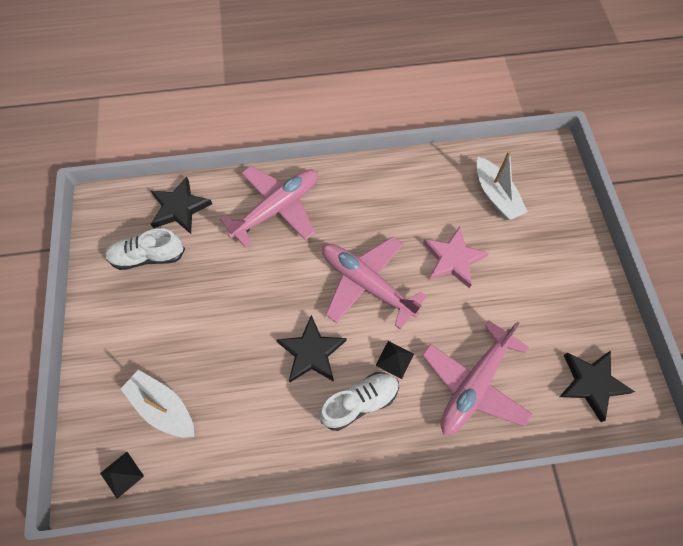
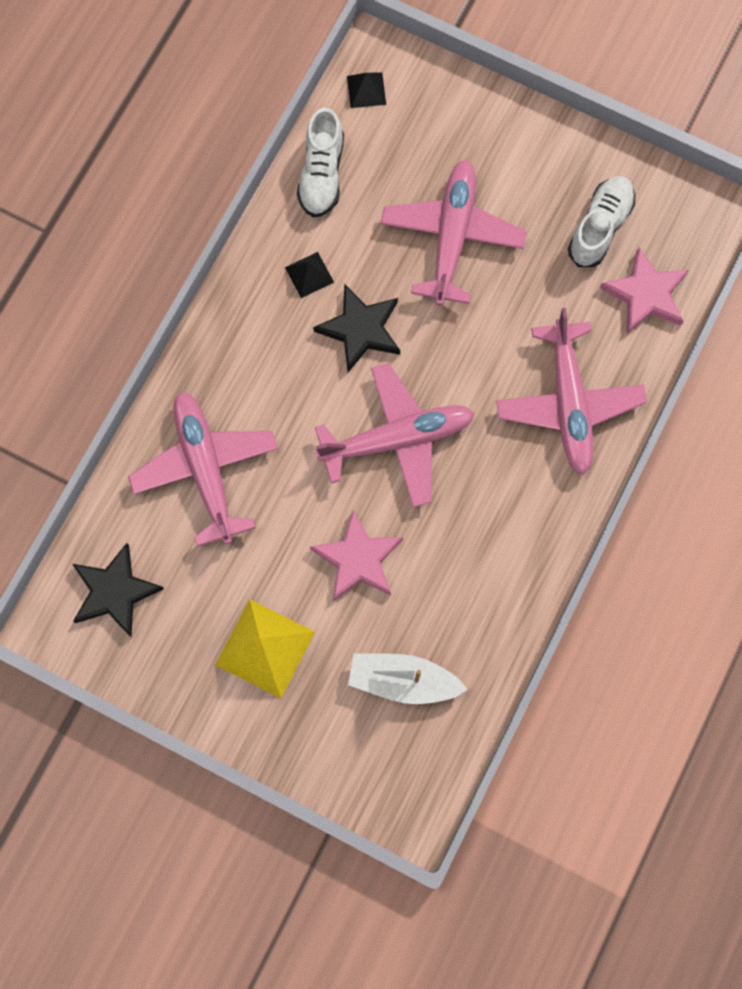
camera: 125 degrees right, 10 degrees up
(163, 407) = (406, 156): white boat -> none
(179, 208) = (645, 294): black star -> pink star
(207, 338) = (452, 236): none -> pink plane
(359, 402) = (273, 342): white shoe -> white shoe (321, 174)
(394, 359) = (291, 408): black pyramid -> black pyramid (309, 274)
(543, 274) = (265, 648): none -> yellow pyramid

